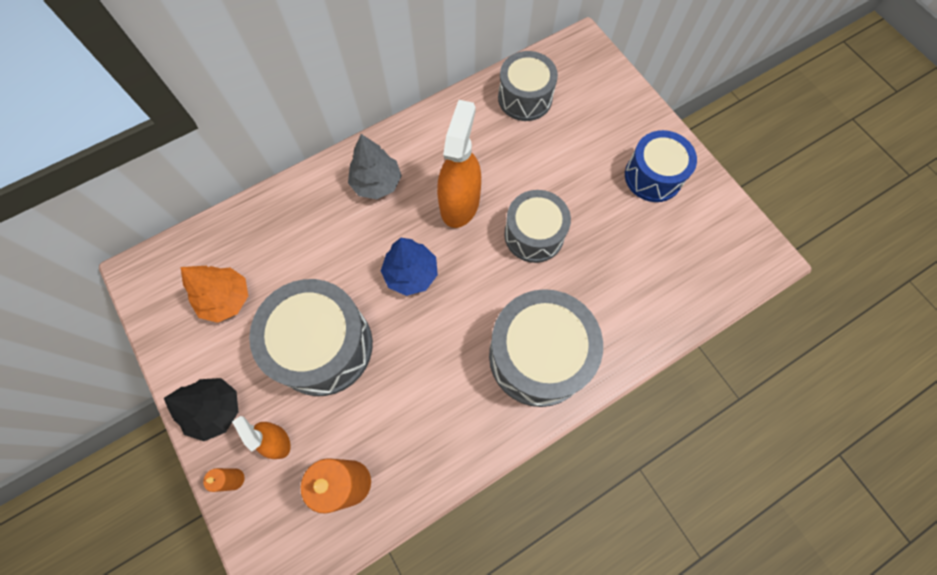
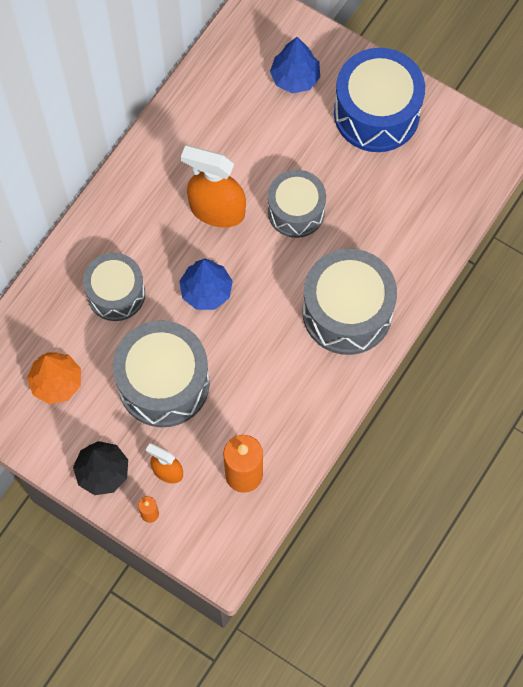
camera: 25 degrees left, 0 degrees up
(377, 183) = (132, 224): grey tree -> none
(460, 203) = (217, 210): orange spray bottle -> orange spray bottle turned 60 degrees counterclockwise
(525, 98) = (227, 84): grey drum -> grey drum (116, 293)
(589, 115) = (295, 77): none -> blue tree
(653, 176) = (376, 113): blue drum -> blue drum, size x1.54

